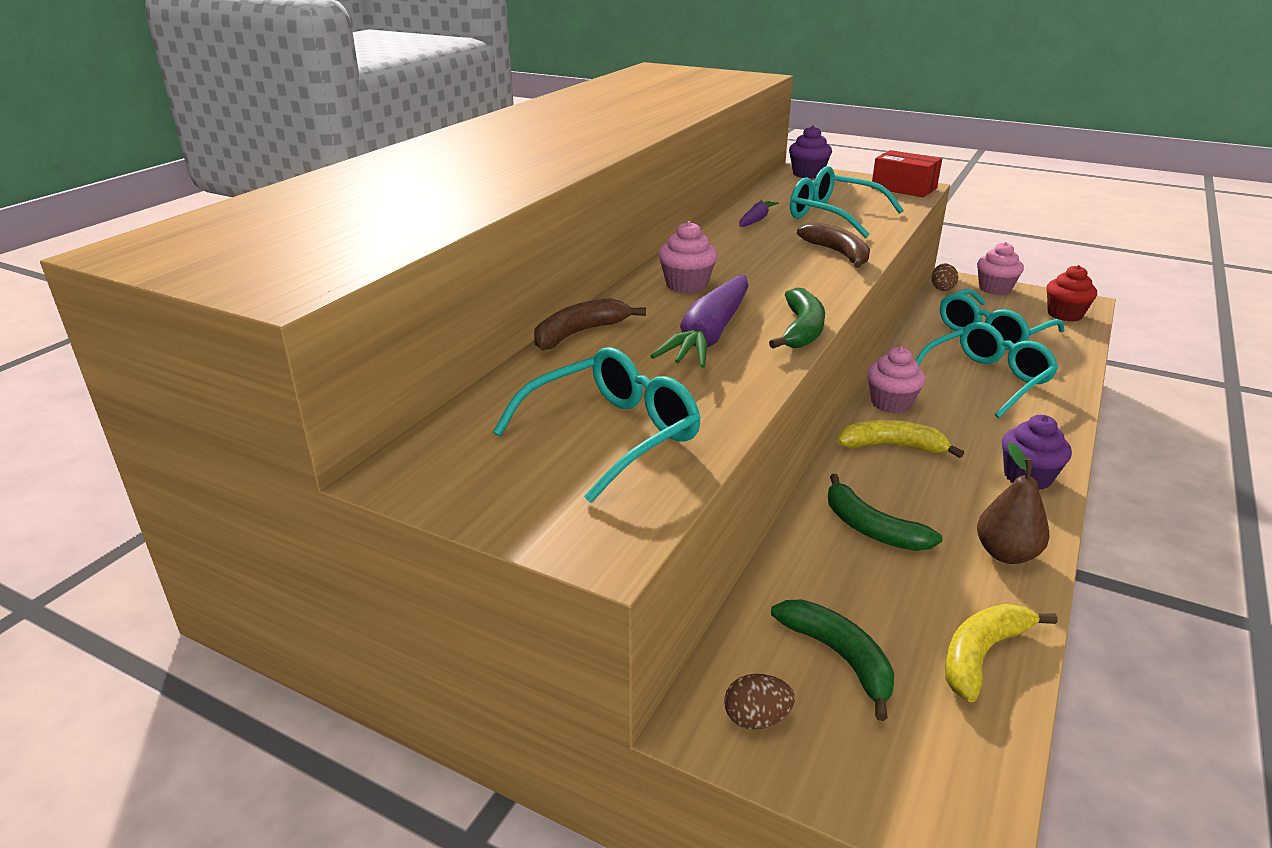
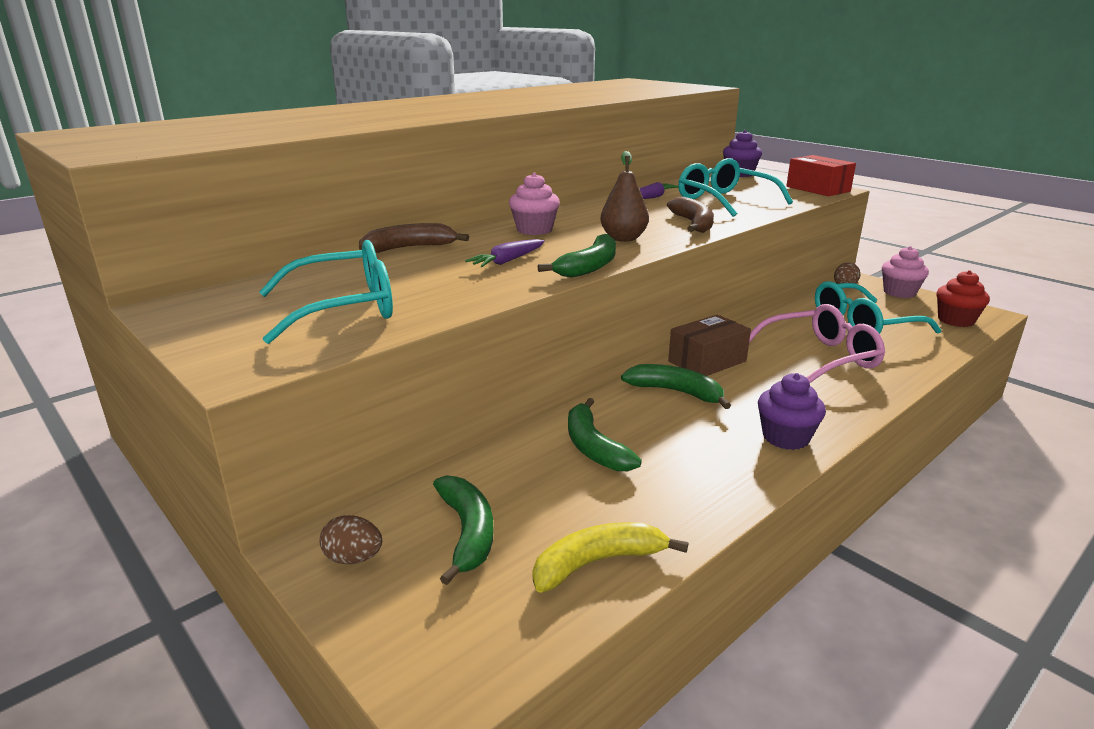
camera: 20 degrees right, 5 degrees down
(709, 335) = (507, 261): purple carrot -> purple carrot, size x0.53
(891, 403) = (707, 361): pink cupcake -> brown box
(892, 446) = (676, 392): yellow banana -> green banana
(986, 380) = (819, 358): turquoise glasses -> pink glasses
(1006, 554) = (702, 491): brown pear -> brown pear (623, 239)

